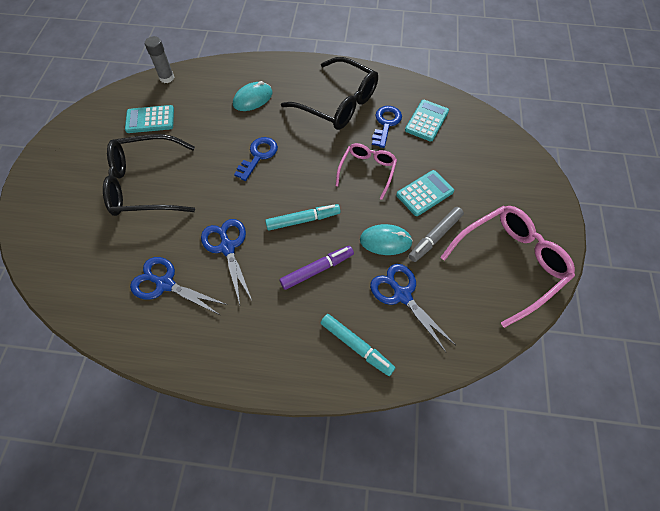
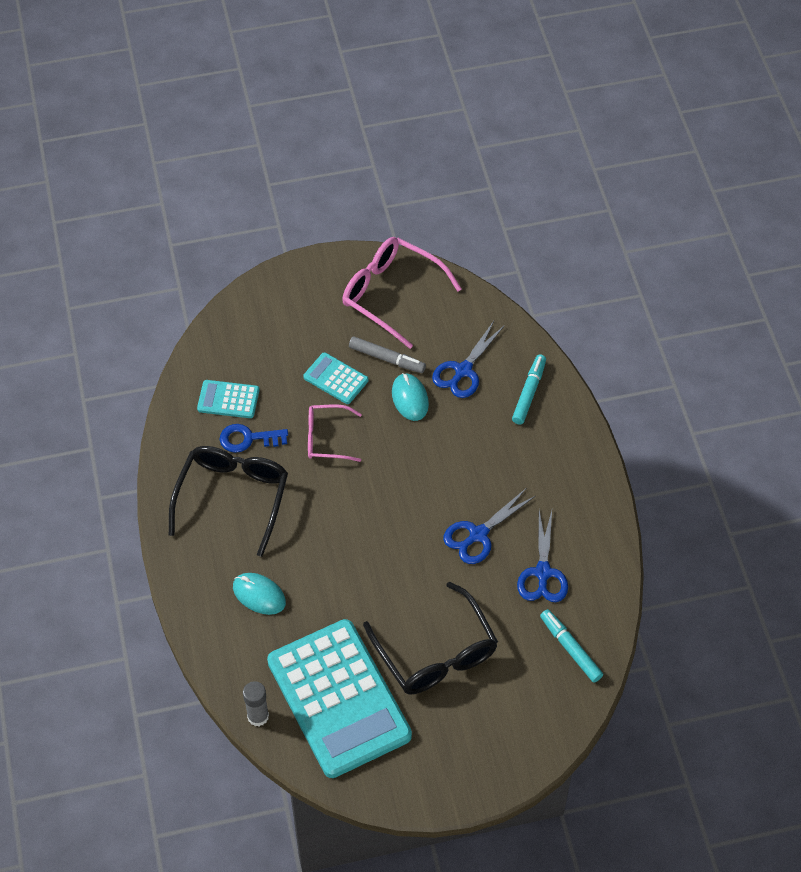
camera: 110 degrees left, 5 degrees down
(150, 120) = (338, 699): turquoise calculator -> turquoise calculator, size x2.32
(258, 156) = (348, 553): blue key -> none
(303, 220) = (416, 478): turquoise marker -> turquoise marker (570, 649)
(317, 269) = (467, 447): purple marker -> none

